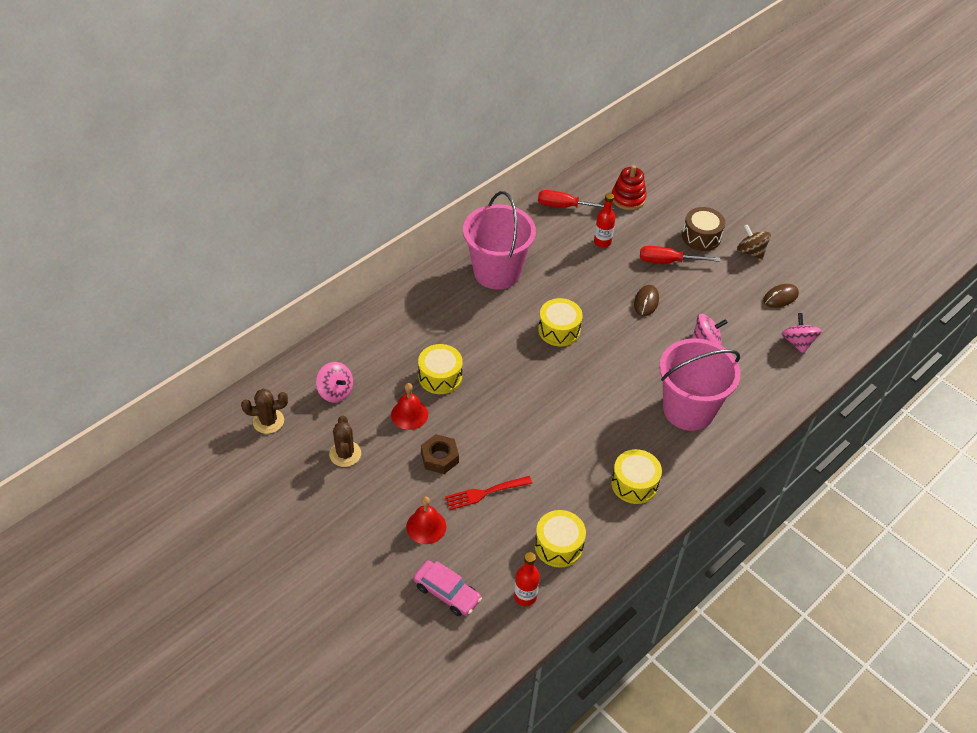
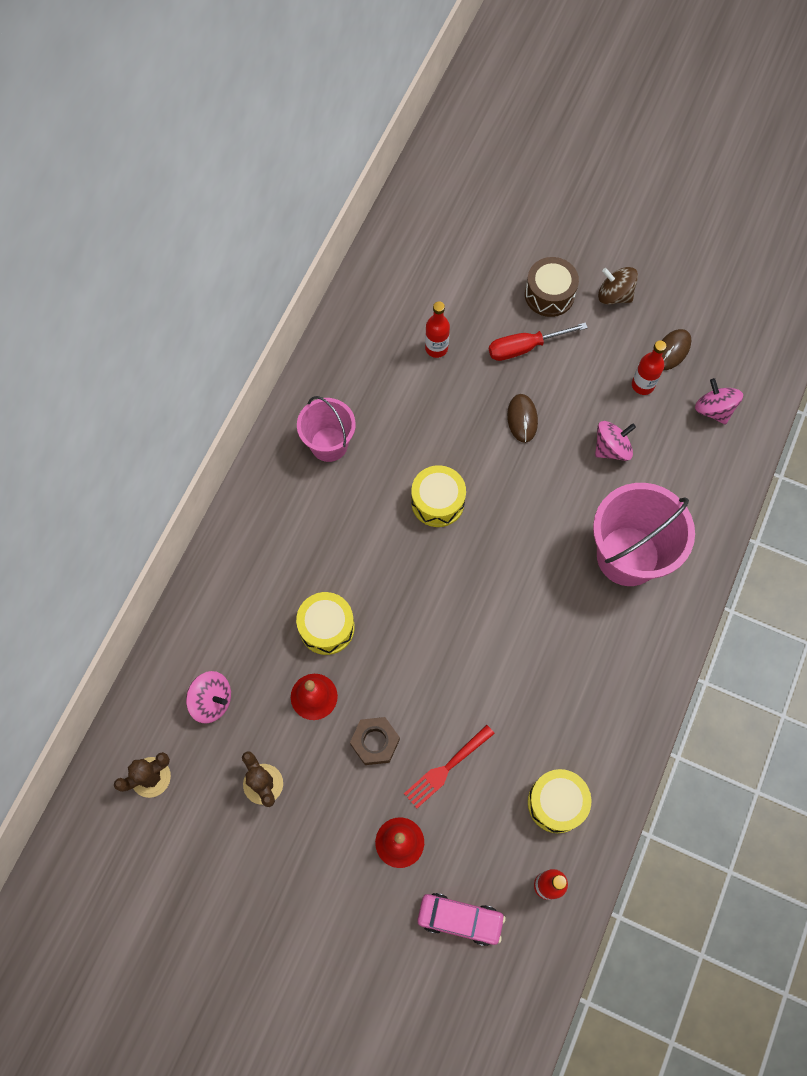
camera: 20 degrees left, 20 degrees up
(497, 272) = (329, 444): pink bucket -> pink bucket, size x0.62
(565, 206) = (370, 310): red screwdriver -> none
(628, 198) = (441, 268): red stacking toy -> none
(634, 484) = (607, 684): yellow drum -> none
(748, 310) = (642, 385): none -> red bottle

